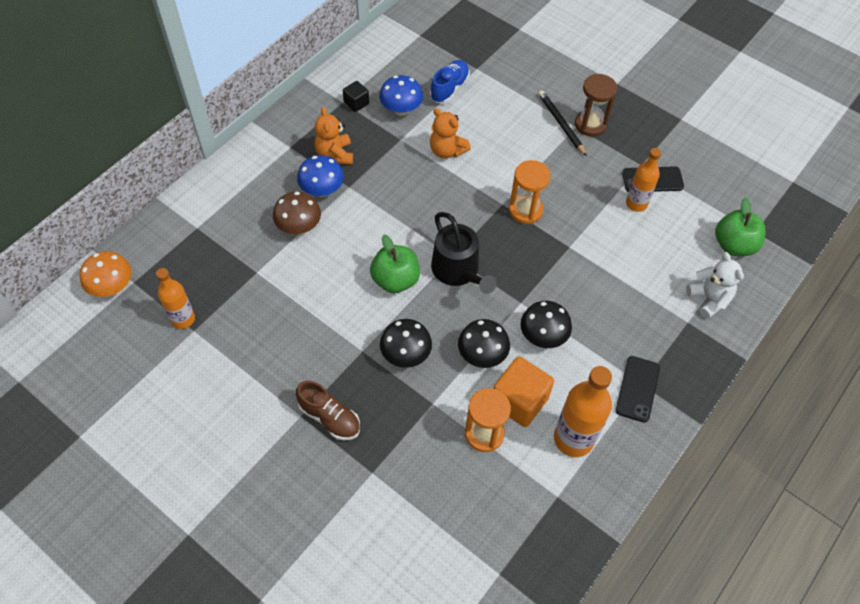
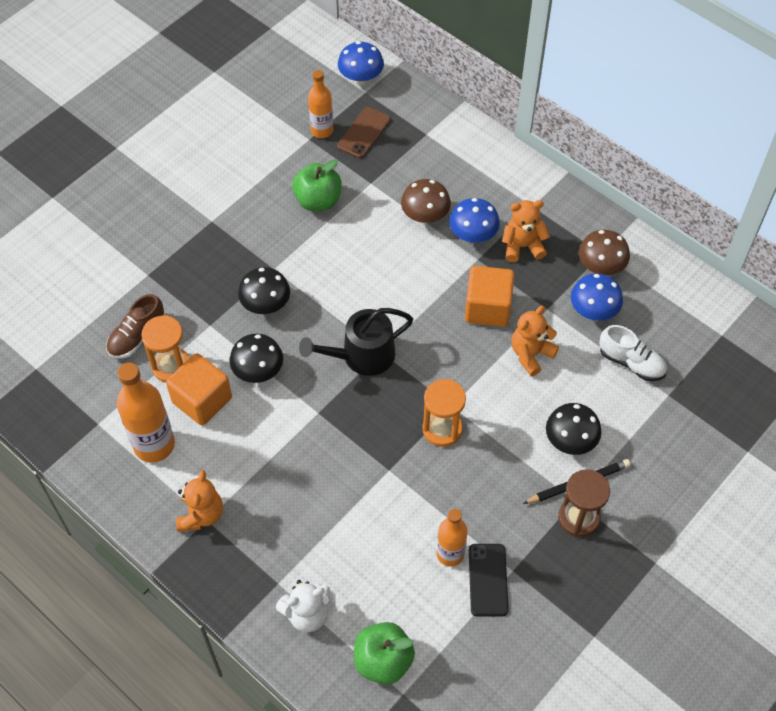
camera: 95 degrees right, 0 degrees up
(112, 287) = (361, 78): orange mushroom -> blue mushroom
(190, 281) = (364, 133): none -> brown phone
(329, 418) = (206, 242): brown shoe -> brown shoe (137, 336)
(356, 103) = (600, 266): black cube -> brown mushroom
(395, 280) = (354, 298): green apple -> green apple (318, 200)
(402, 179) = (487, 308): none -> orange cube
(449, 88) = (631, 362): blue shoe -> white shoe
(543, 336) = (274, 430): black mushroom -> black mushroom (570, 440)
(637, 389) = (201, 514): black phone -> orange teddy bear

